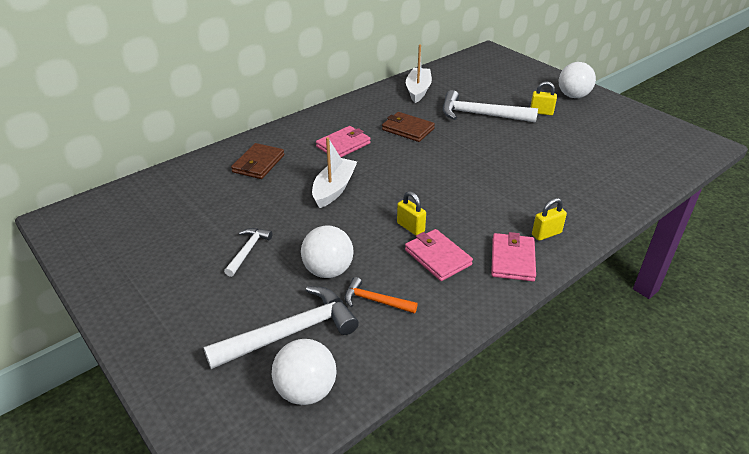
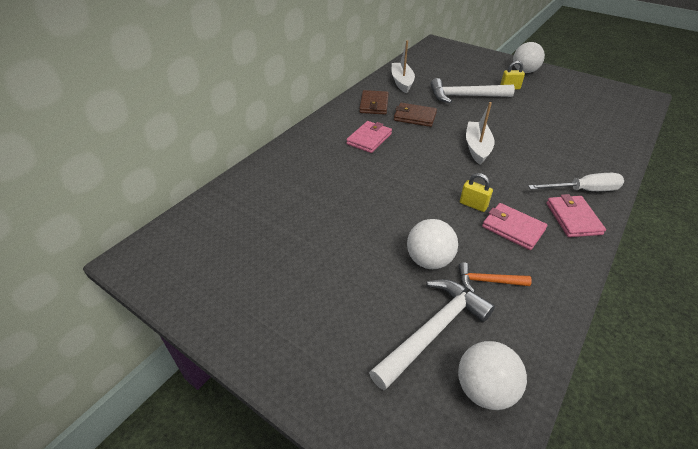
camera: 15 degrees left, 5 degrees up
(248, 251) = (344, 255): white hammer -> none
(258, 164) = (303, 168): brown wallet -> brown wallet (374, 104)
(334, 189) = (386, 181): white boat -> white boat (477, 148)
(546, 234) = (583, 190): yellow padlock -> white screwdriver

